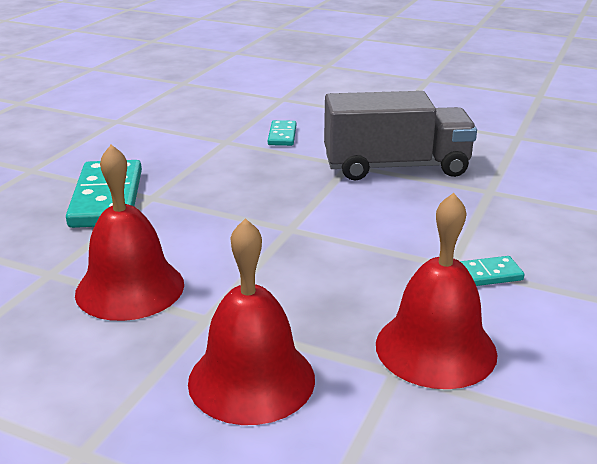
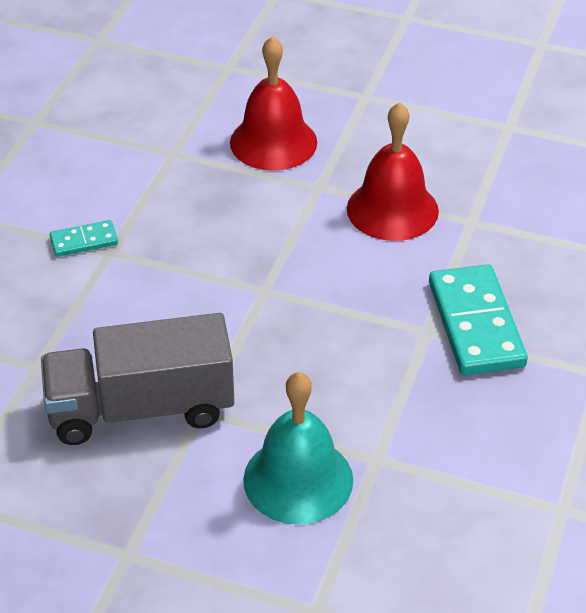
camera: 175 degrees right, 15 degrees up
(282, 135) = (298, 479): turquoise domino -> turquoise bell
(435, 348) = (141, 171): red bell -> none

